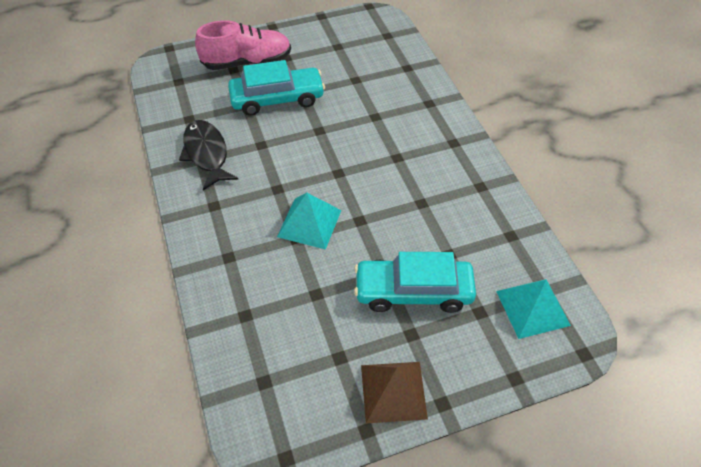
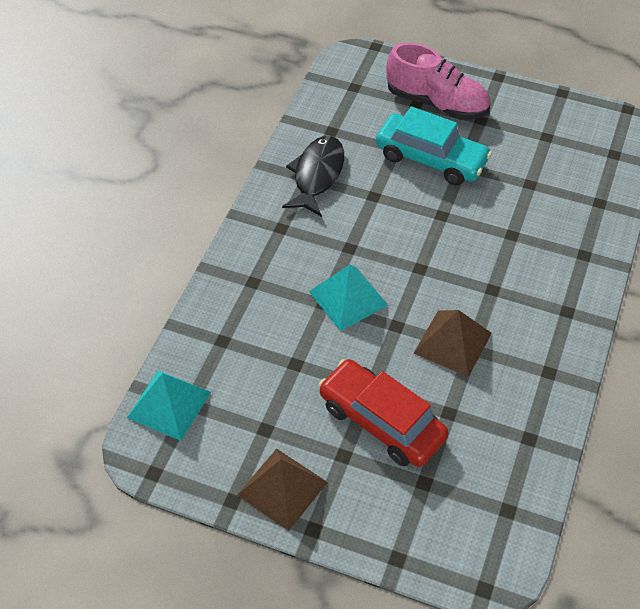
camera: 40 degrees right, 0 degrees up
(406, 207) = (452, 343): none -> brown pyramid
(413, 291) = (381, 421): turquoise car -> red car
(532, 308) = (478, 515): turquoise pyramid -> turquoise pyramid (169, 404)

